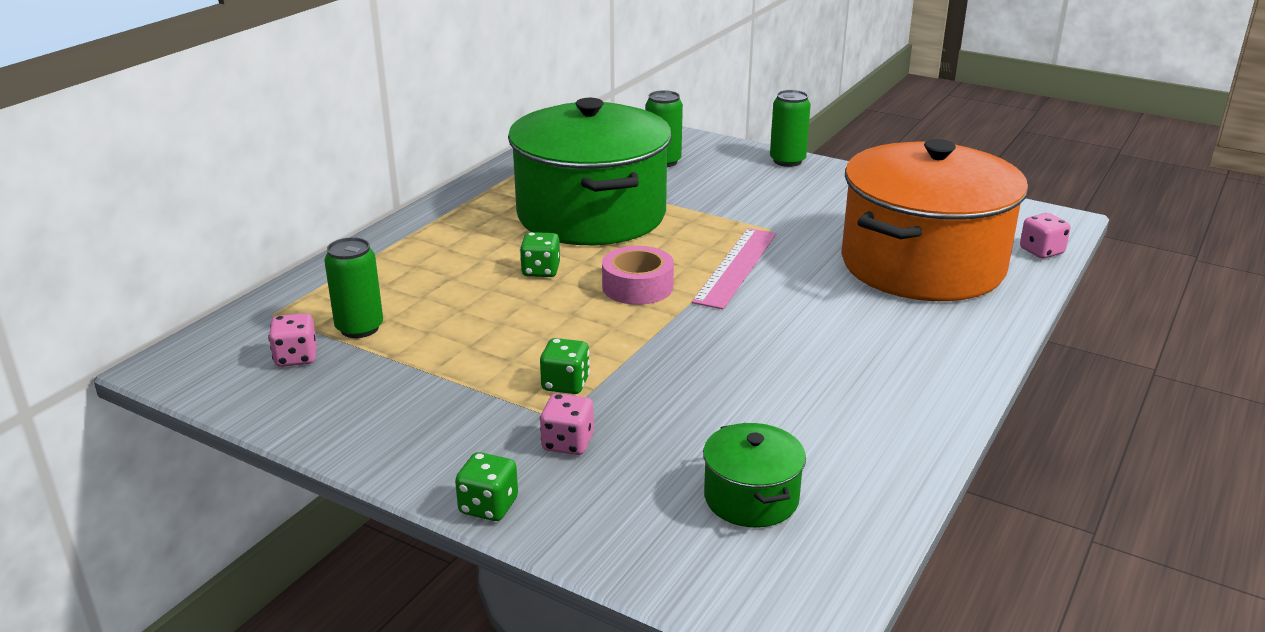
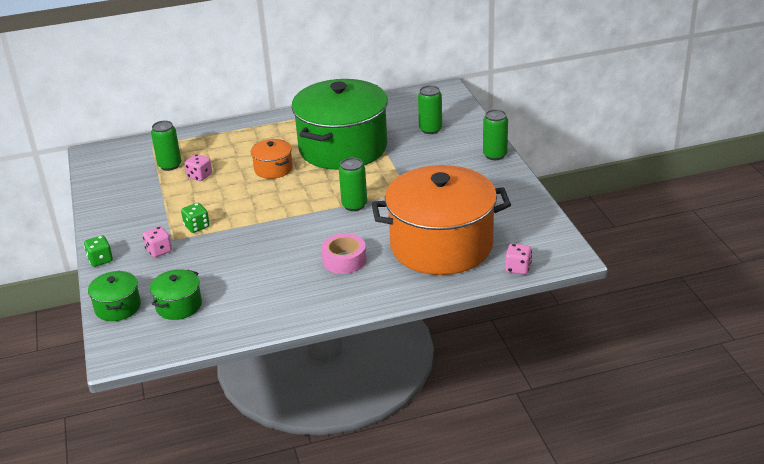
camera: 45 degrees right, 5 degrees up
(296, 357) = (132, 168): pink dice -> pink dice (200, 176)
(541, 271) = (273, 169): green dice -> orange pot
(637, 287) = (297, 195): pink tape -> pink tape (344, 260)
(658, 556) = (118, 307): none -> green pot
(735, 267) = (354, 205): pink ruler -> green can

